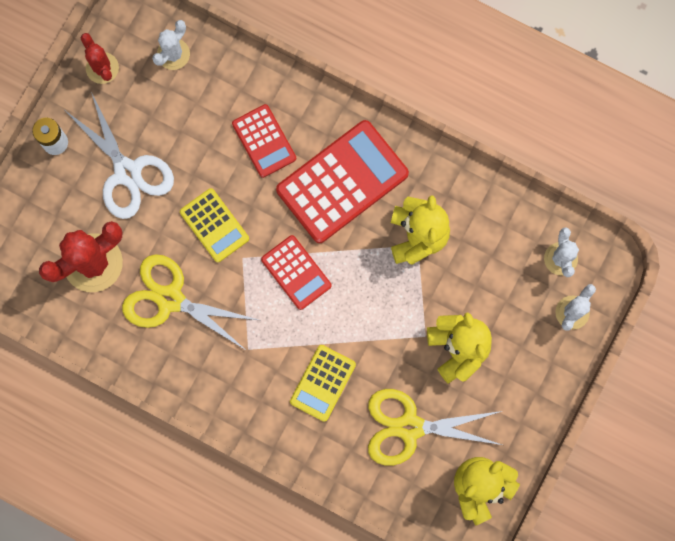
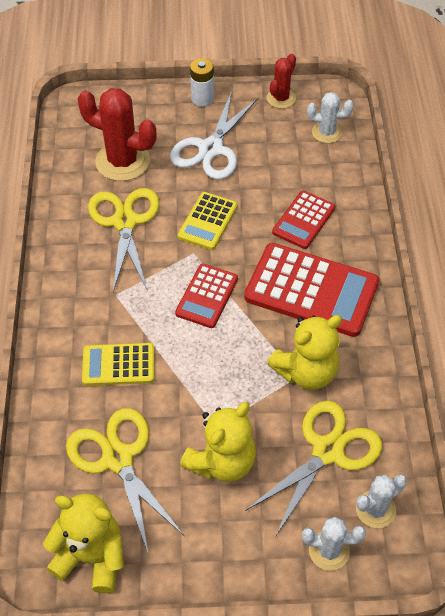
camera: 60 degrees right, 25 degrees down
(495, 263) = (327, 451): none -> yellow scissors

